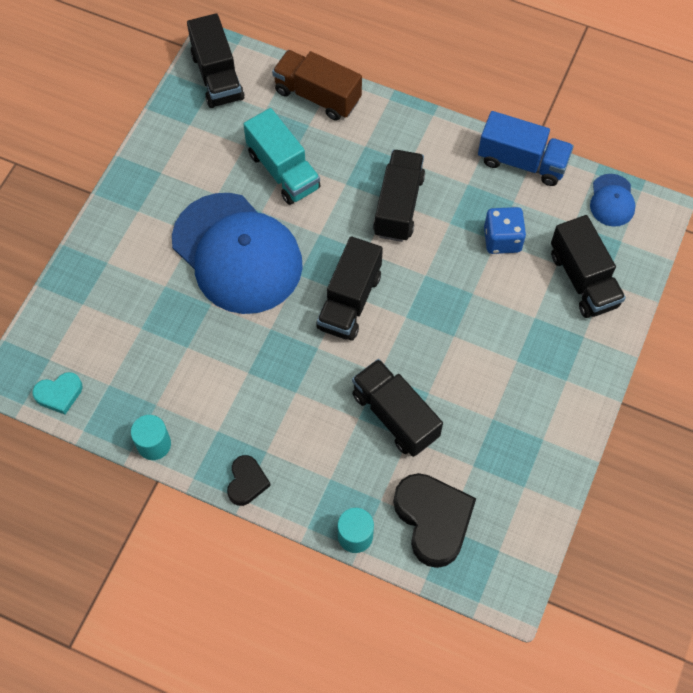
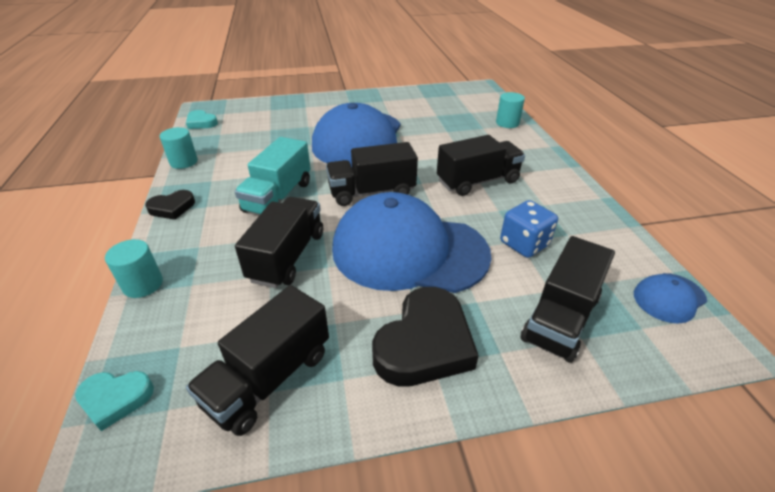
camera: 55 degrees right, 25 degrees down
(217, 76) = (467, 93): black truck -> black truck (269, 378)
(283, 171) = (438, 132): turquoise truck -> turquoise truck (278, 197)
(317, 96) = (507, 123): brown truck -> turquoise cylinder
(433, 520) = (185, 331): black heart -> black heart (424, 343)
(452, 324) = (409, 251): none -> blue cap
(470, 580) = (115, 399): none -> turquoise heart
(522, 161) = (608, 223): blue truck -> none

